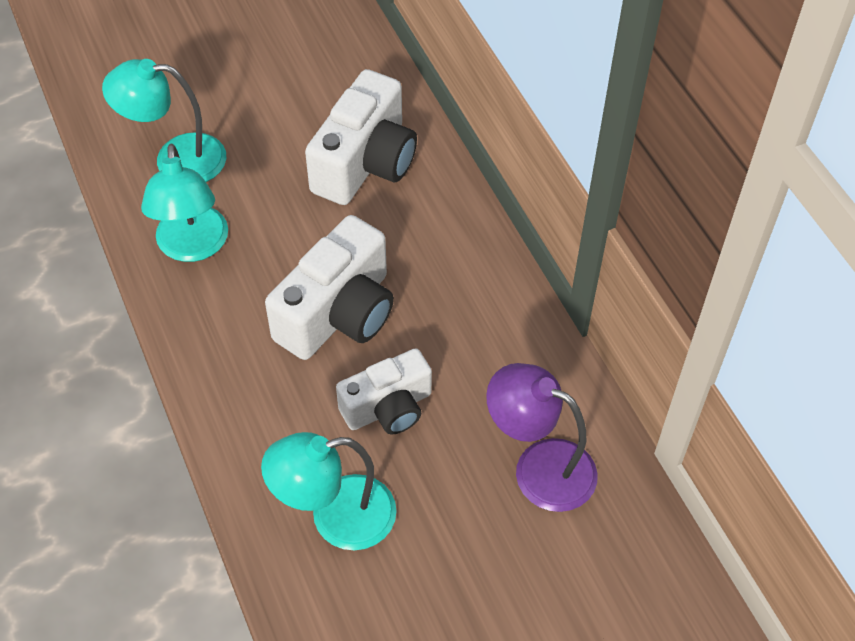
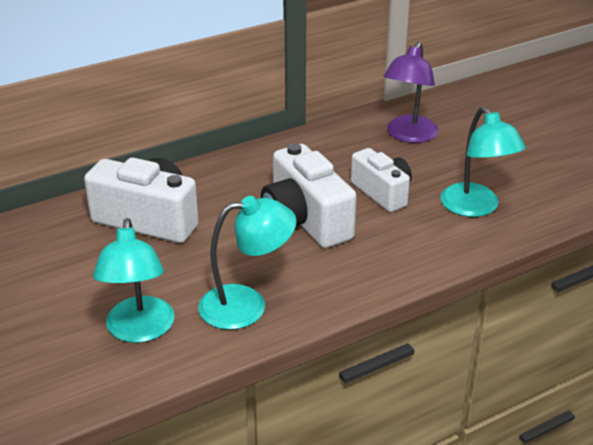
camera: 95 degrees left, 20 degrees down
(338, 313) = (305, 220): white camera -> white camera turned 150 degrees counterclockwise

